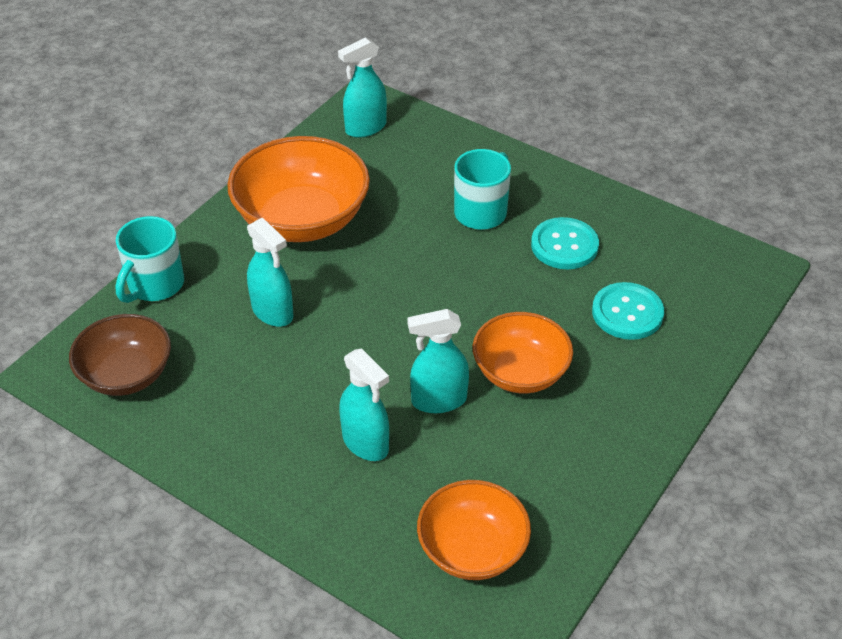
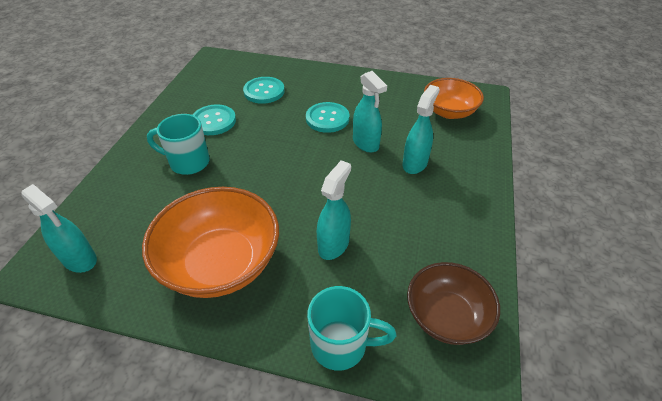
camera: 110 degrees left, 0 degrees up
(520, 372) = (327, 118): orange bowl -> turquoise button

